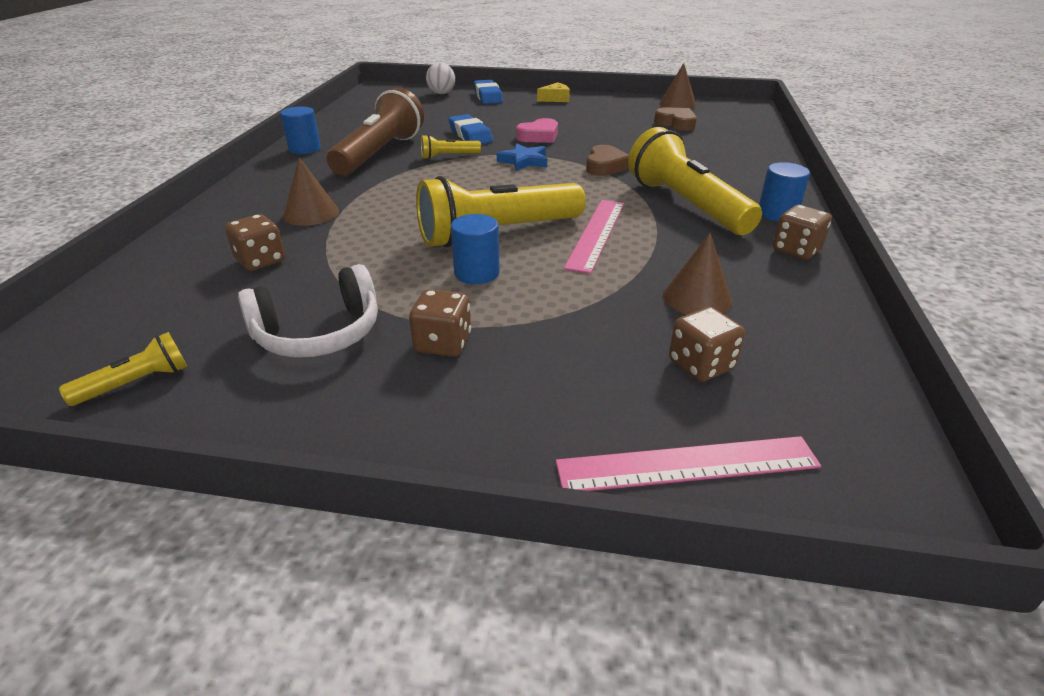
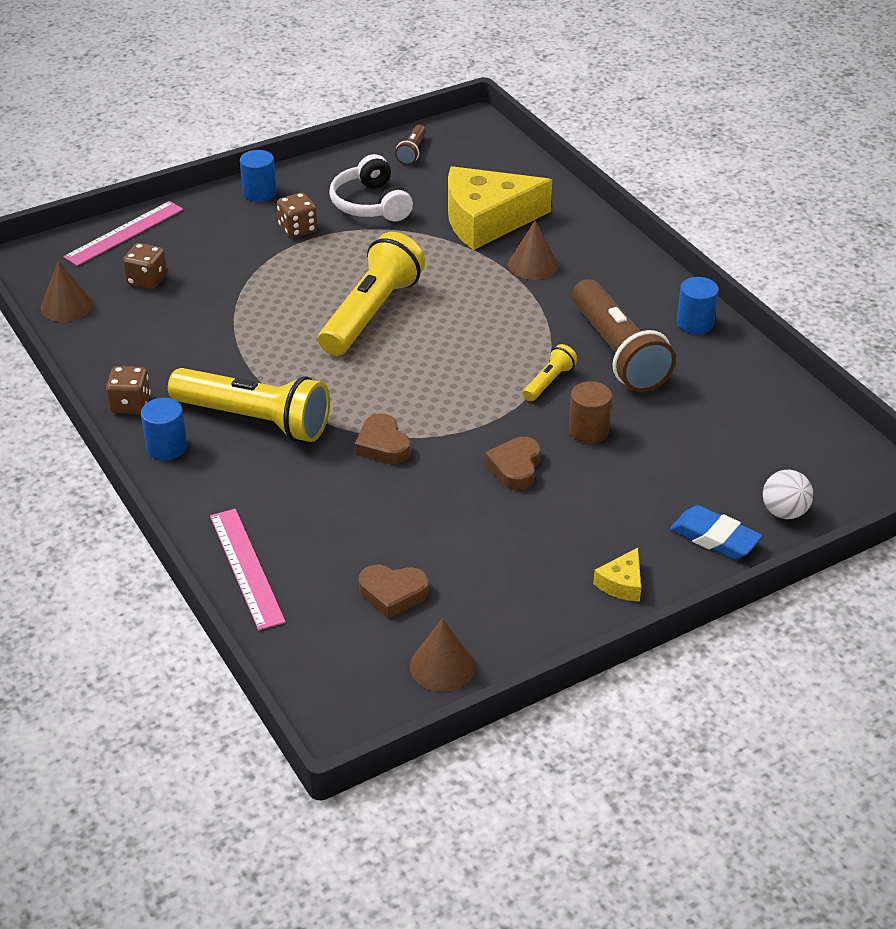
camera: 140 degrees right, 5 degrees up
(136, 383) = (412, 152): yellow flashlight -> brown flashlight
(260, 261) = (487, 220): brown dice -> yellow cheese
(319, 333) = (371, 204): white headphones -> white headphones turned 45 degrees counterclockwise
(470, 135) = (588, 431): blue eraser -> brown cylinder
(476, 273) = (339, 275): blue cylinder -> blue cylinder (259, 193)
(524, 161) = (469, 412): blue star -> none
(539, 136) = (515, 468): pink heart -> brown heart
(596, 234) = (298, 348): pink ruler -> pink ruler (247, 567)
(697, 297) = (178, 323): brown cone -> brown cone (66, 306)

